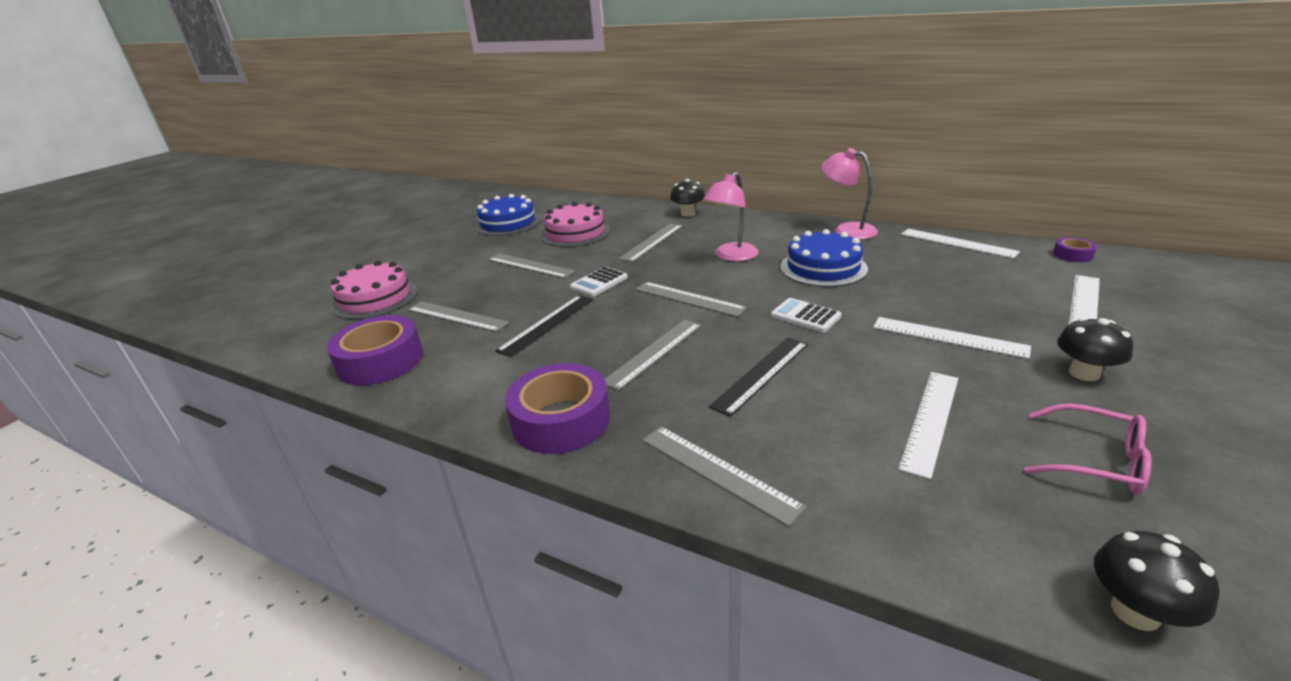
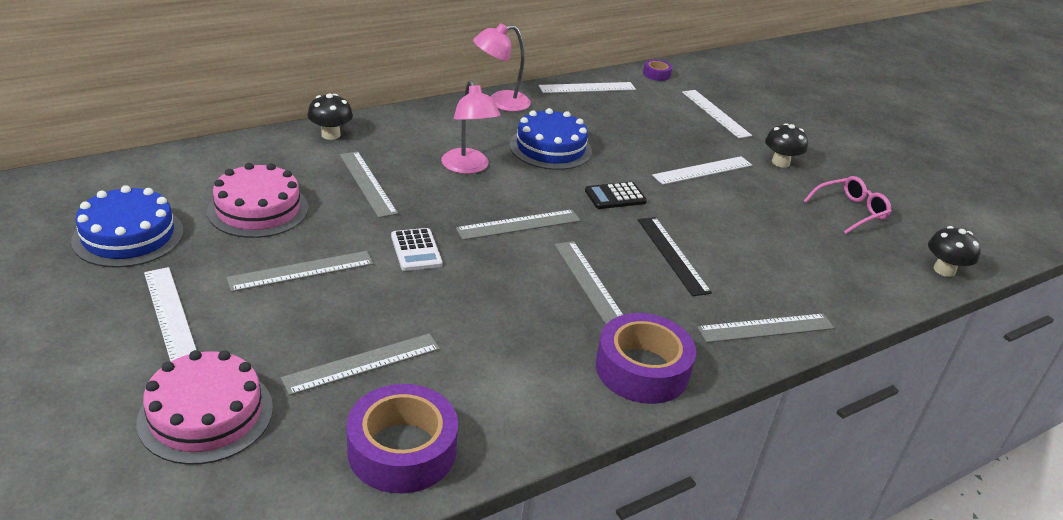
camera: 65 degrees left, 5 degrees up
(547, 324) = (464, 314): black ruler -> none
(805, 316) = (615, 196): white calculator -> black calculator
(930, 420) = (780, 230): white ruler -> white ruler (170, 314)

